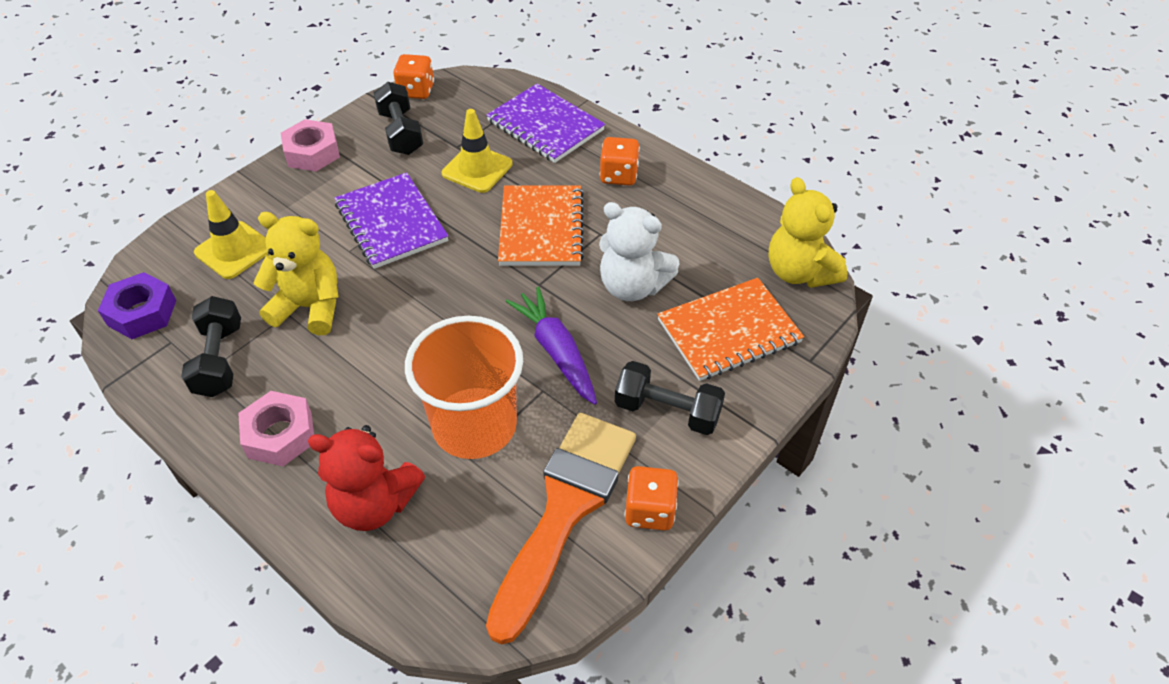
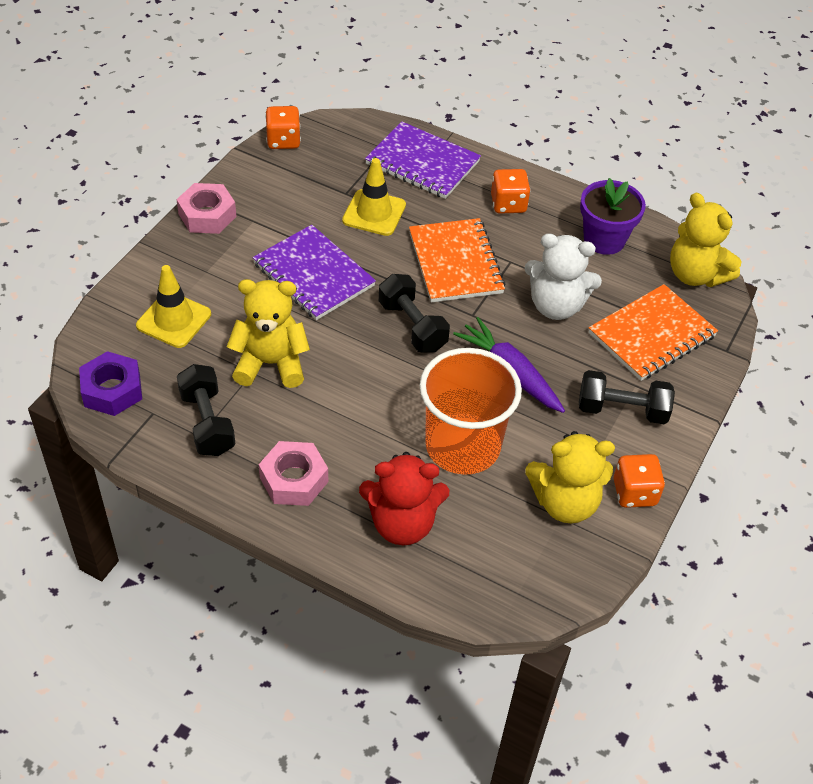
camera: 15 degrees left, 0 degrees up
(400, 133) = (286, 185): black dumbbell -> black dumbbell (412, 326)
(565, 509) = (565, 502): orange brush -> yellow teddy bear
(709, 223) = (604, 239): none -> purple flower pot

